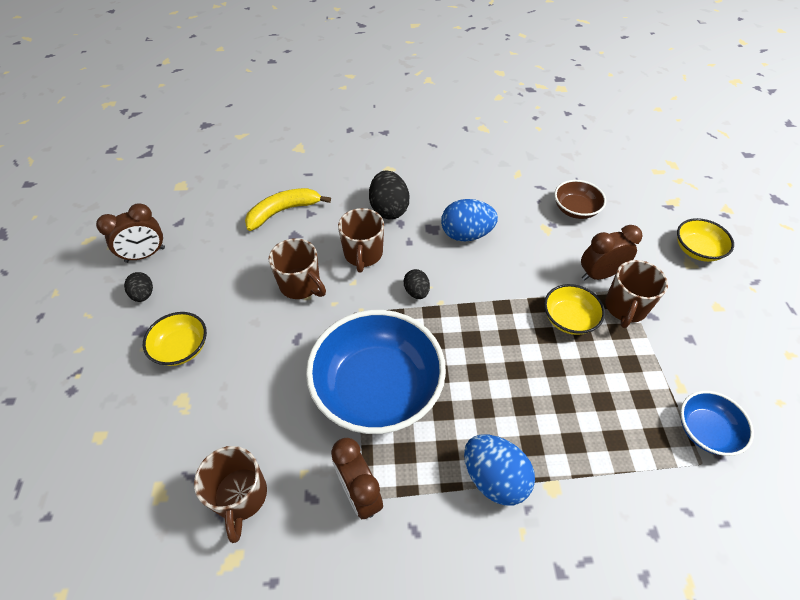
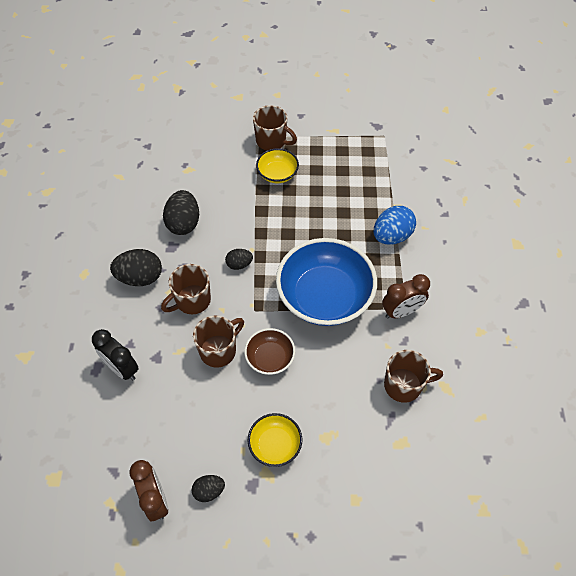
camera: 85 degrees left, 5 degrees up
(283, 211) = (122, 368): yellow banana -> black clock
(363, 254) = (192, 301): brown mug -> brown mug turned 135 degrees clockwise
(466, 234) = (183, 223): blue egg -> black egg
(575, 209) = (171, 147): brown bowl -> brown bowl (270, 358)
(599, 274) = (240, 148): brown clock -> none
(696, 250) = (227, 89): yellow bowl -> none
(705, 431) = (364, 128): blue bowl -> none

